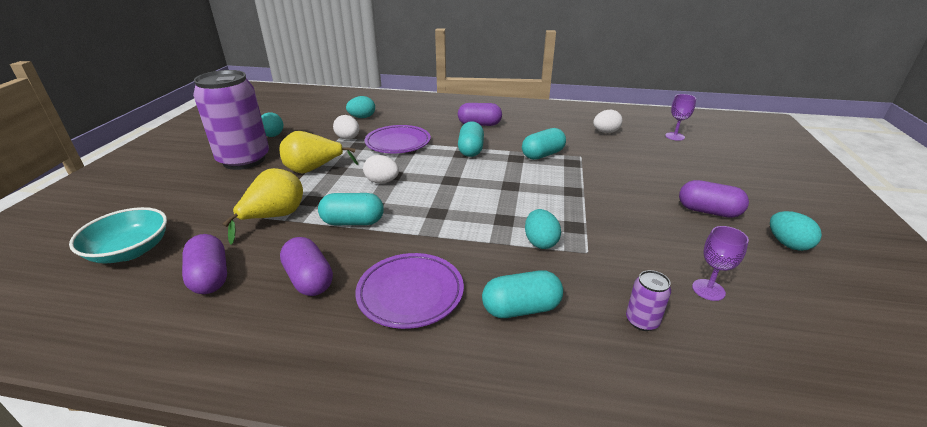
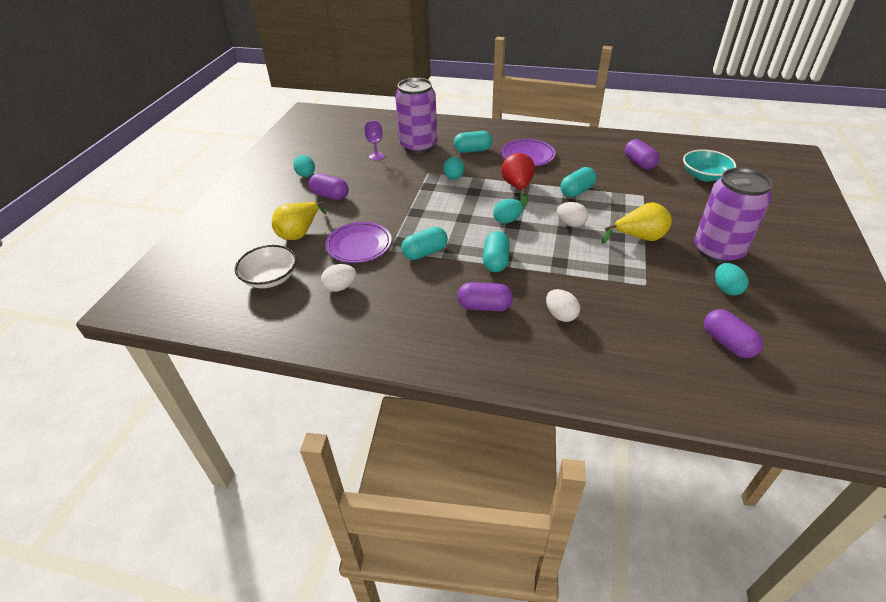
camera: 175 degrees left, 10 degrees up
(274, 217) = (634, 195): yellow pear -> yellow pear (300, 233)
(309, 279) = (583, 162): purple capsule -> purple capsule (727, 343)
(348, 138) = (634, 282): white egg -> white egg (560, 315)
(353, 222) = (577, 191): turquoise capsule -> turquoise capsule turned 45 degrees counterclockwise
(362, 117) = (642, 327): turquoise egg -> turquoise egg (507, 220)
(398, 143) = (574, 273): purple plate -> purple plate (359, 245)
(438, 227) = (517, 187): none -> red pear
(642, 321) = (418, 146): purple can -> purple can, size x2.50
(674, 136) = (270, 278): purple goblet -> white bowl

